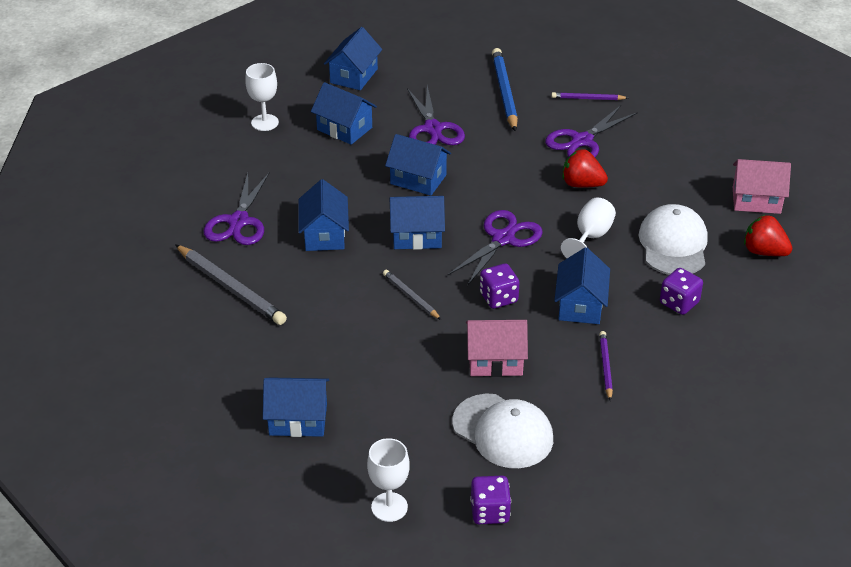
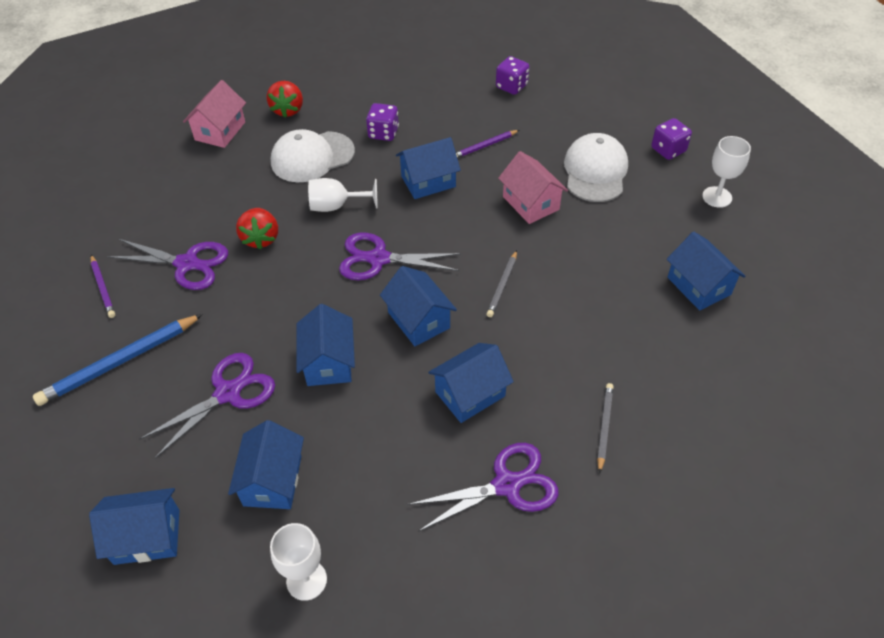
camera: 120 degrees left, 10 degrees up
(231, 288) = (604, 427): grey pencil -> grey pencil, size x0.55
(498, 298) = (458, 230): purple dice -> purple dice (511, 86)
(756, 200) = (220, 131): pink house -> pink house turned 45 degrees clockwise

